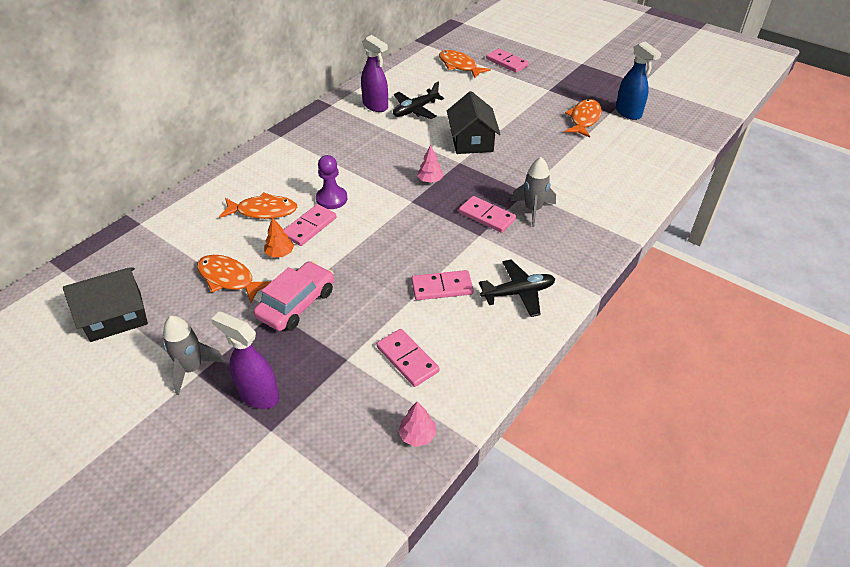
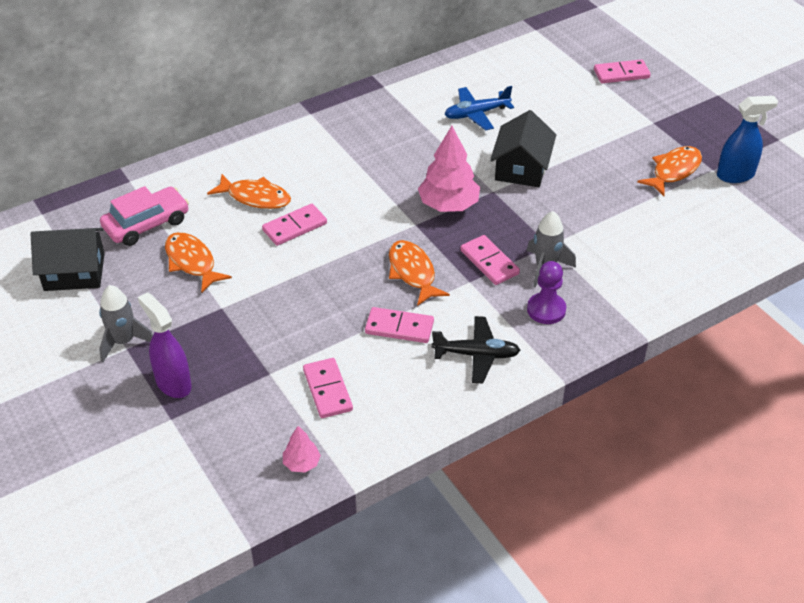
camera: 20 degrees right, 0 degrees up
(280, 253) = (252, 248): orange tree -> none
(297, 304) = (246, 305): pink car -> pink car (146, 224)
(331, 199) = (331, 201): purple pawn -> purple pawn (546, 310)
(375, 106) = (433, 99): purple spray bottle -> none
(415, 110) = (476, 114): black plane -> blue plane
(430, 180) = (448, 205): pink tree -> pink tree, size x1.99
(459, 66) = (559, 66): orange fish -> orange fish (412, 272)
(506, 62) = (621, 74): pink domino -> pink domino turned 75 degrees counterclockwise
(628, 113) = (735, 175): blue spray bottle -> blue spray bottle turned 90 degrees counterclockwise

